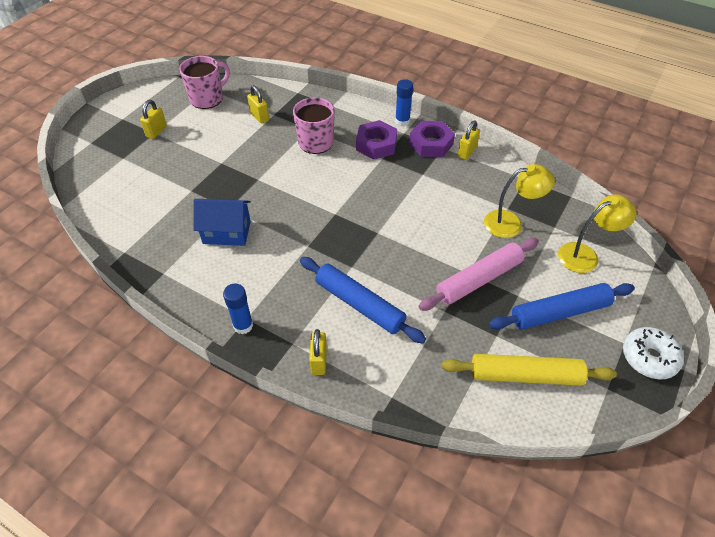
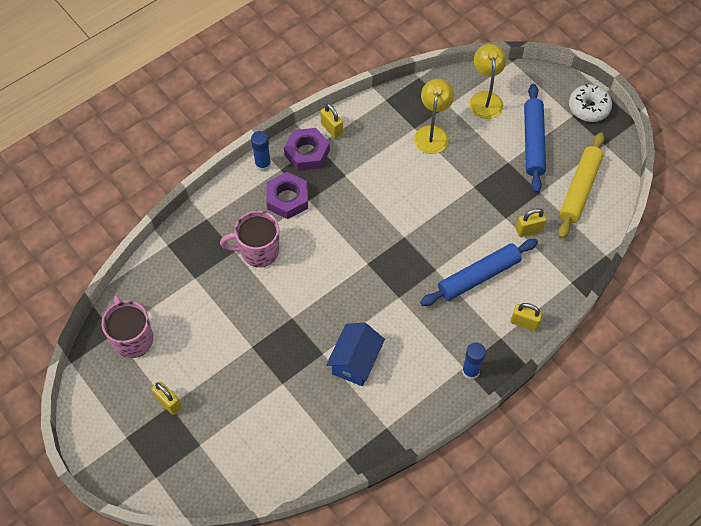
camera: 70 degrees left, 10 degrees up
(259, 116) = (192, 293): yellow padlock -> yellow padlock (529, 230)
(479, 279) = (483, 181): pink rolling pin -> none

